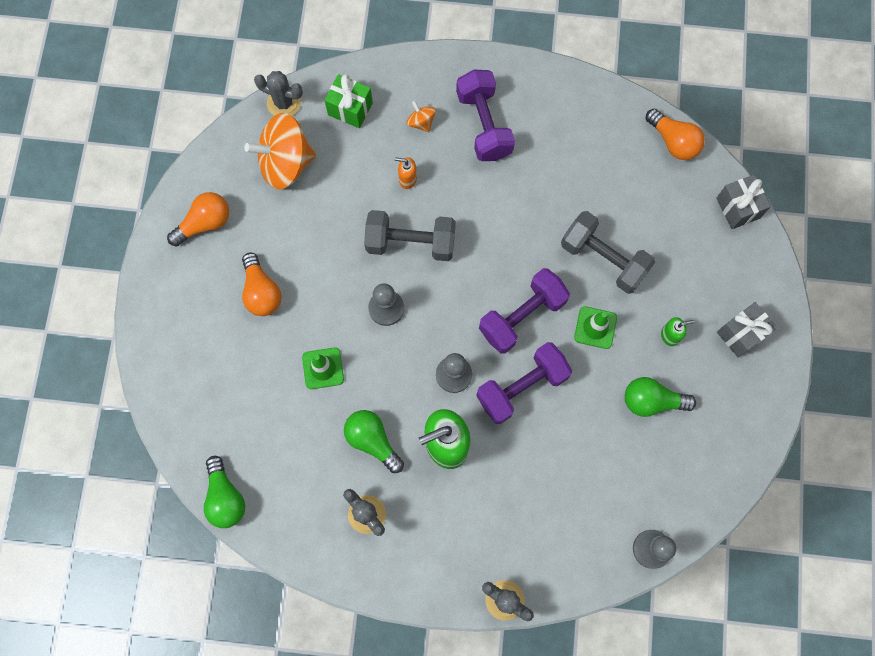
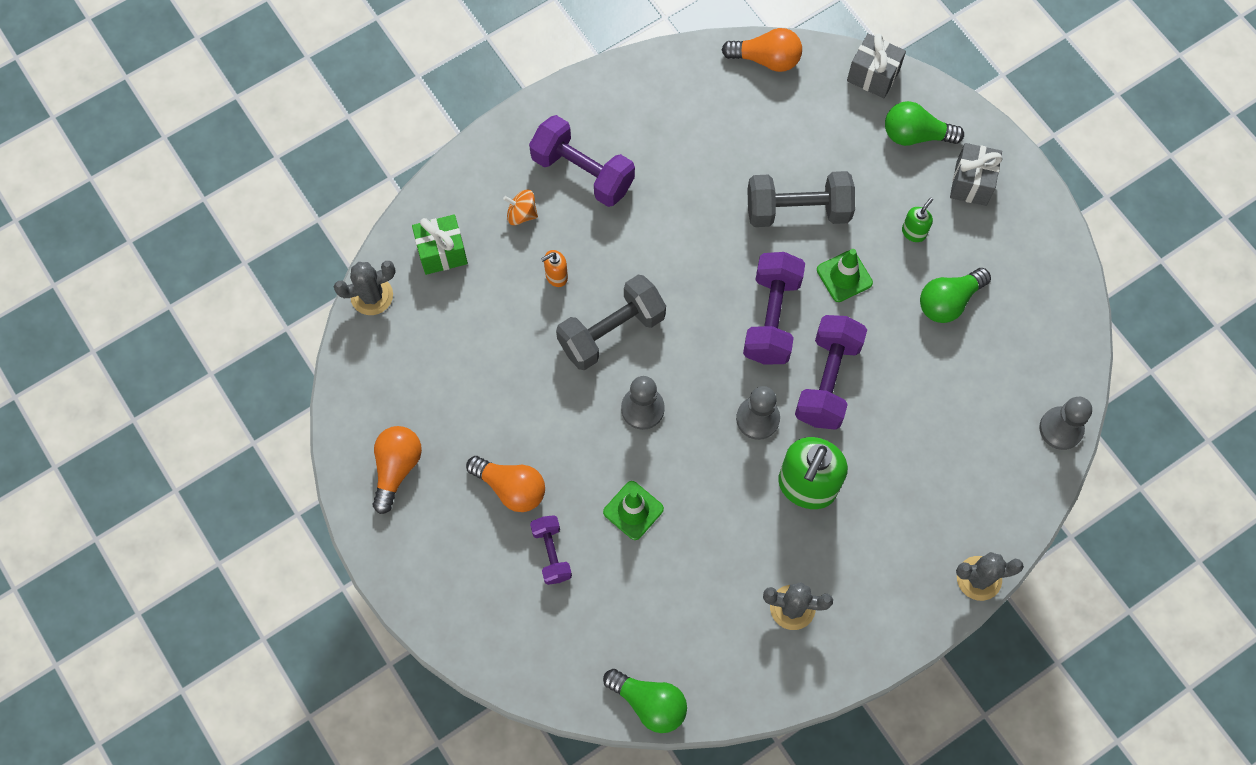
camera: 40 degrees left, 5 degrees down
(249, 353) = (551, 553): none -> purple dumbbell
(286, 163) = (425, 350): orange spinning top -> none
(372, 440) = (738, 537): green light bulb -> green light bulb (915, 135)

